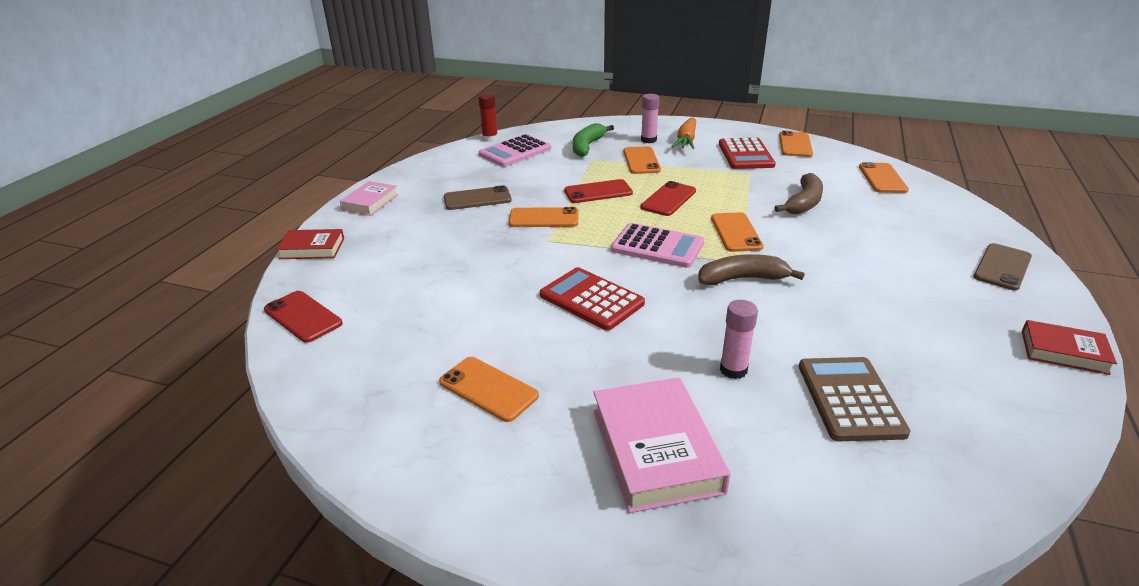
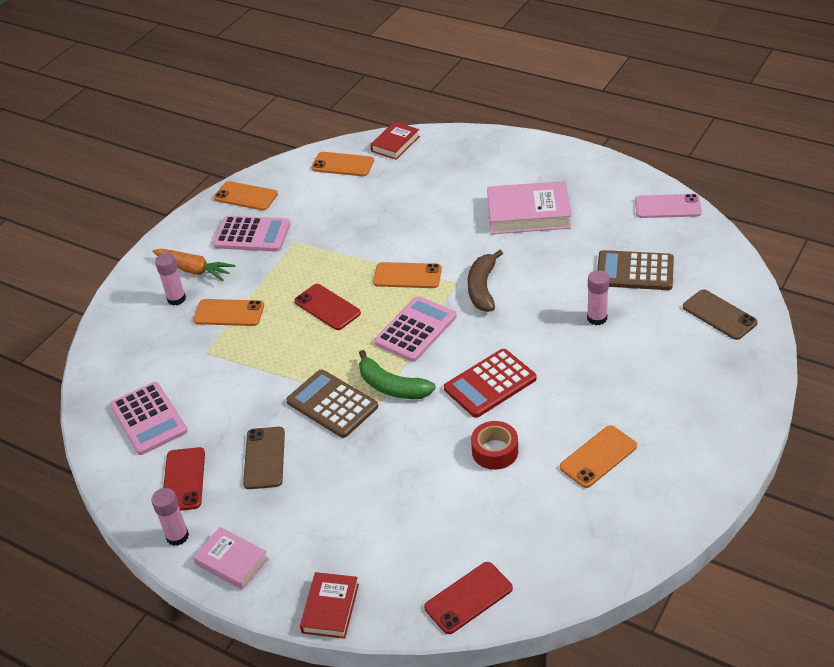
camera: 75 degrees left, 10 degrees up
(398, 179) = (177, 536): none -> pink glue stick
(490, 138) = (92, 442): red glue stick -> none
(492, 313) = (495, 451): none -> red tape
(544, 218) = (332, 404): orange phone -> brown calculator
(587, 146) = (167, 352): green banana -> green banana (392, 386)
(598, 192) = (290, 356): red phone -> red phone (184, 479)
(656, 450) = (672, 371): pink book -> pink book (528, 213)
(745, 154) = (252, 235): red calculator -> pink calculator
(803, 203) = (369, 223): brown banana -> none
(1002, 267) = (502, 154): brown phone -> brown phone (719, 315)
(1032, 426) = (667, 207): none -> pink phone
(1064, 352) = (603, 167): red book -> red book (395, 144)

